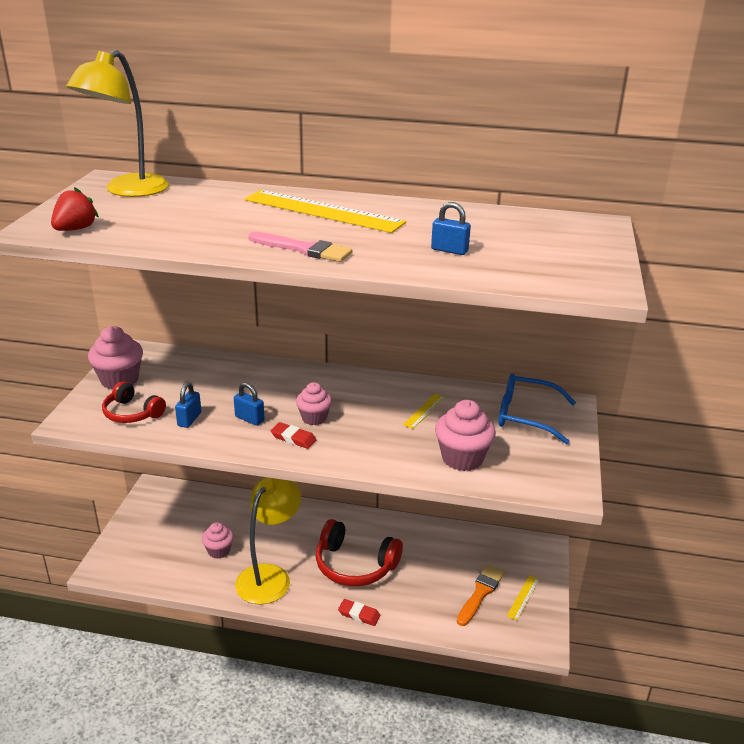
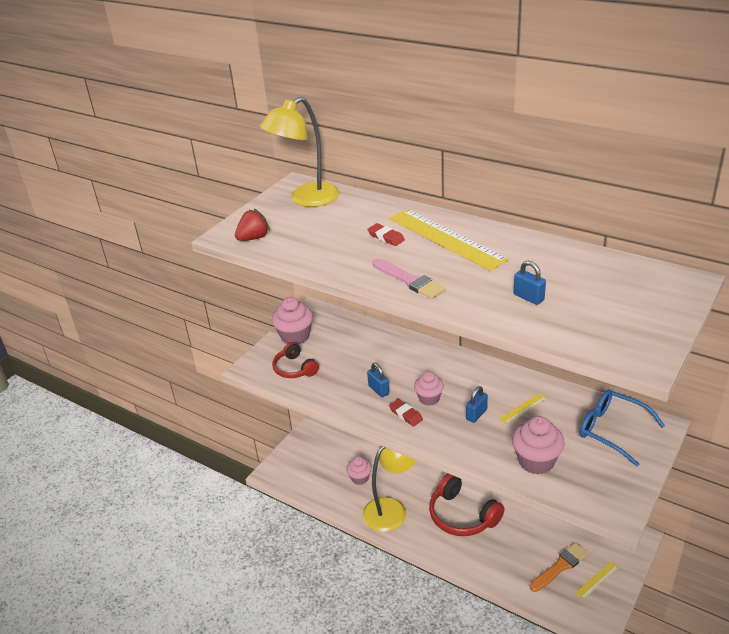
camera: 25 degrees right, 5 degrees up
(189, 419) = (334, 382): blue padlock -> blue padlock (476, 414)
(359, 614) = (451, 559): red eraser -> red eraser (386, 237)

